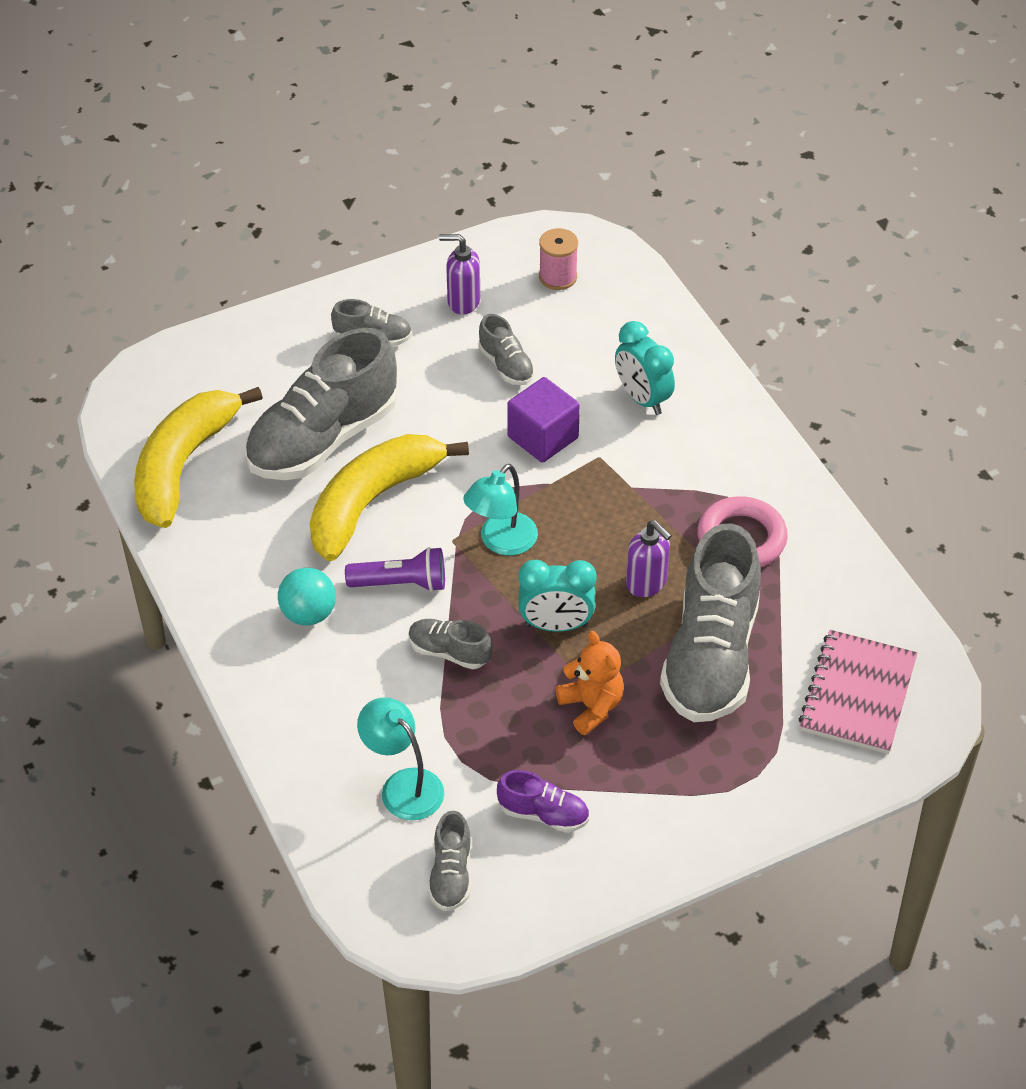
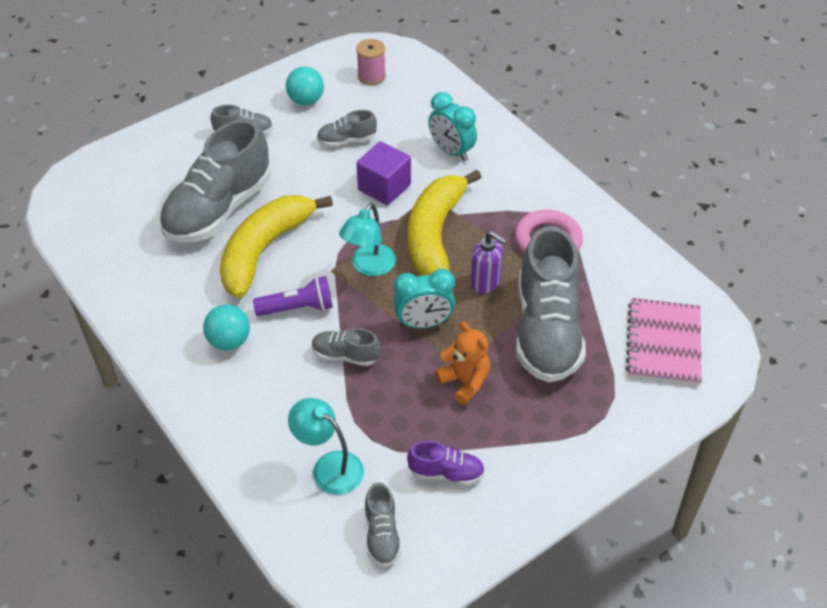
camera: 10 degrees left, 0 degrees up
(183, 465) = (113, 242): yellow banana -> yellow banana (435, 235)
(463, 301) = (306, 100): purple soap dispenser -> turquoise ball
(506, 365) = (346, 140): grey shoe -> grey shoe turned 120 degrees clockwise

